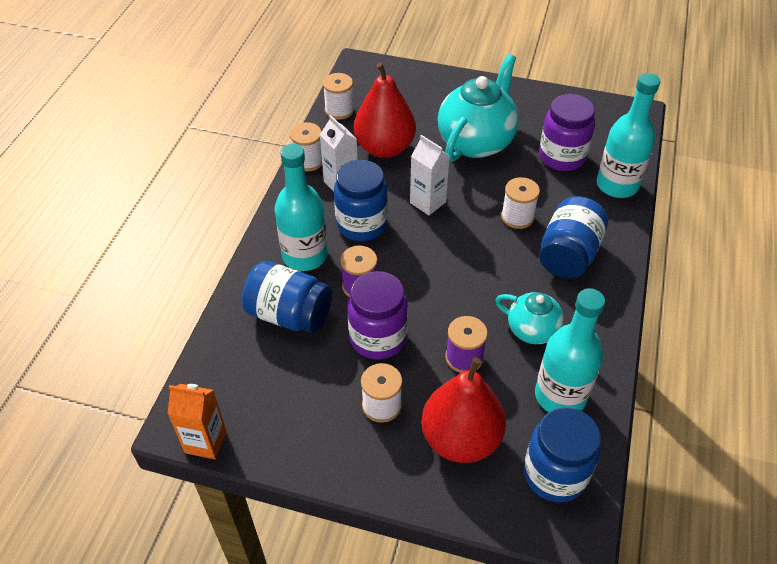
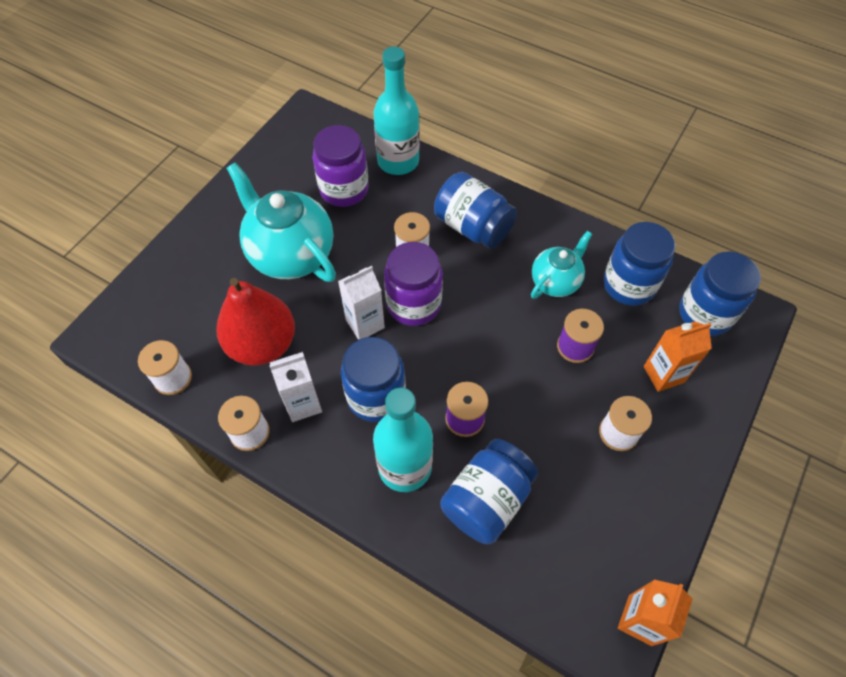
camera: 75 degrees left, 10 degrees up
(378, 338) = (537, 417): purple jar -> purple jar (414, 304)
(461, 439) = (663, 374): red pear -> orange carton
(560, 396) = (629, 285): turquoise bottle -> blue jar

